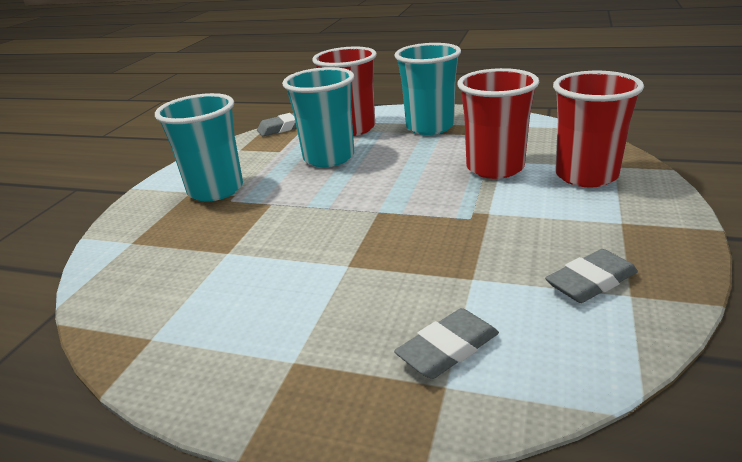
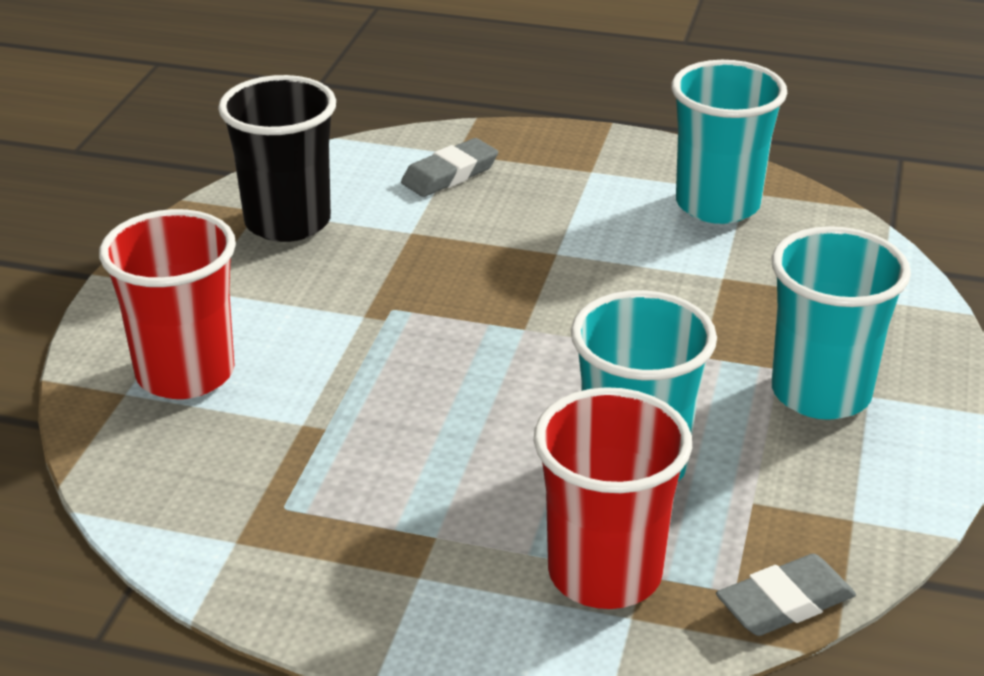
camera: 175 degrees right, 5 degrees up
(430, 127) = (416, 556): turquoise cup -> turquoise cup (717, 204)
(495, 168) = (321, 405): red cup -> none
(591, 281) = (287, 222): grey eraser -> black cup

